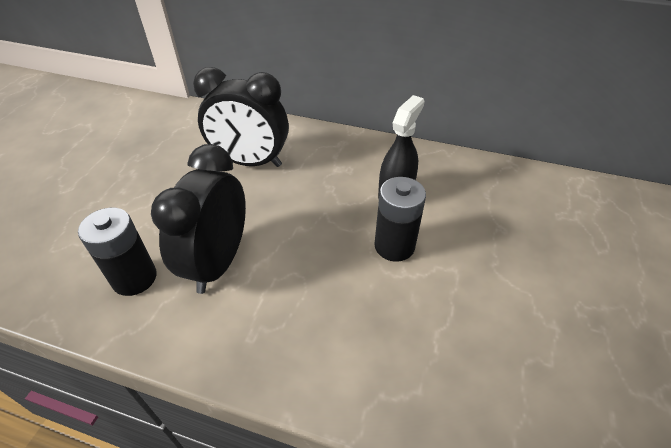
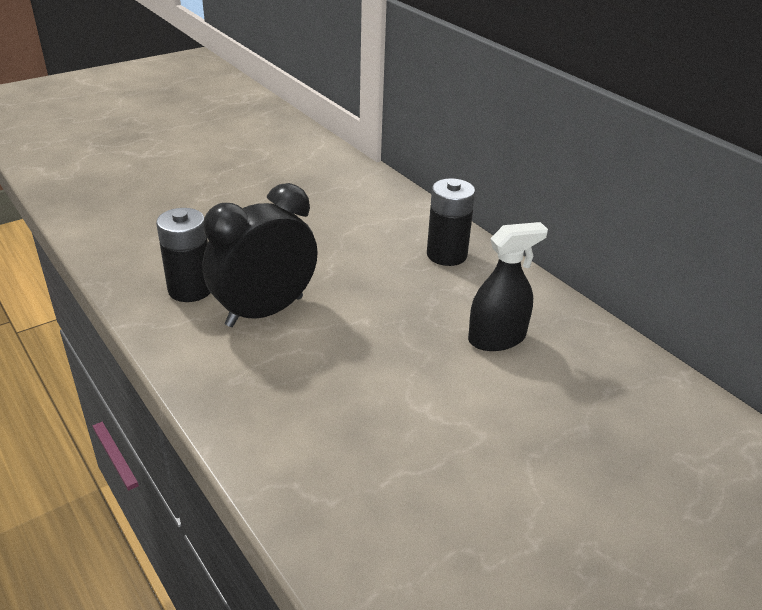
camera: 35 degrees right, 10 degrees down
(250, 162) = (377, 244): black clock -> none
(394, 246) = (441, 381): black battery -> black battery (446, 255)

